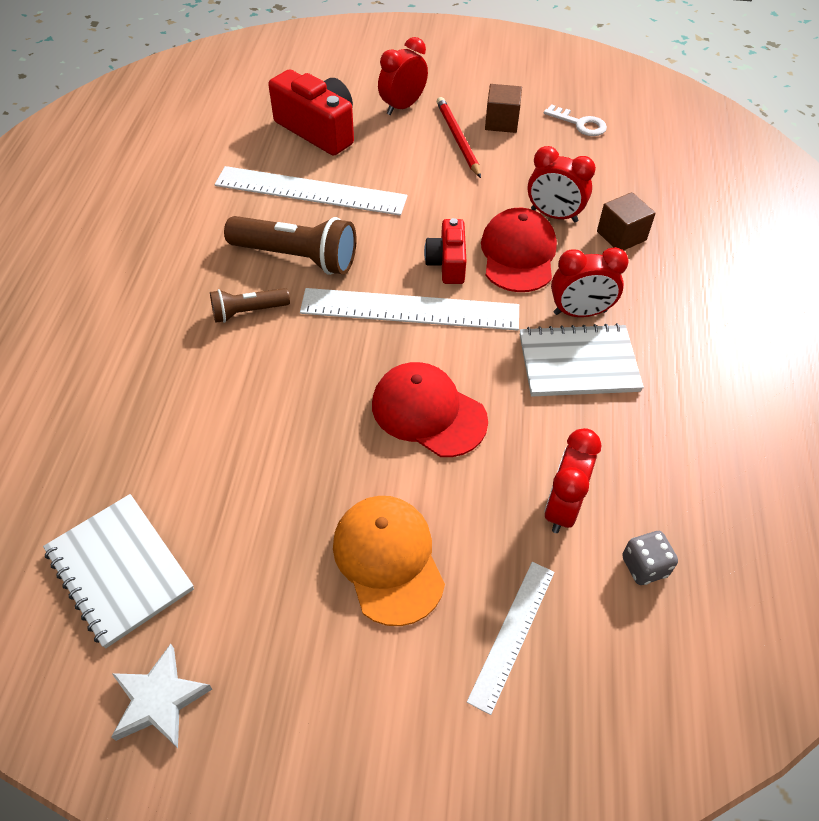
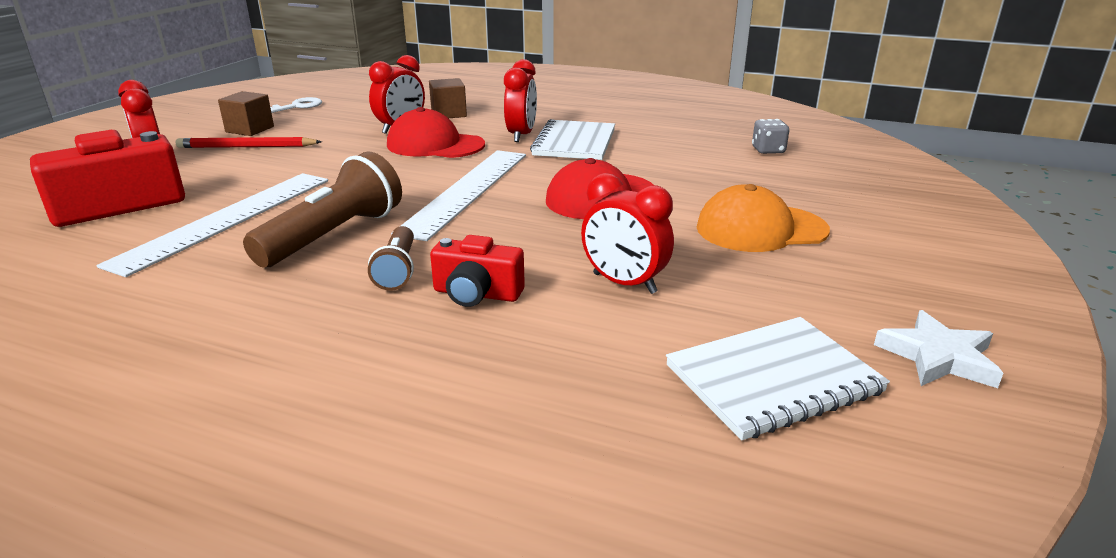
camera: 75 degrees left, 25 degrees down
(447, 263) = (419, 170): red camera -> red camera (477, 294)
(512, 634) = (829, 194): white ruler -> none
(562, 507) = (714, 165): red clock -> red clock (624, 283)

